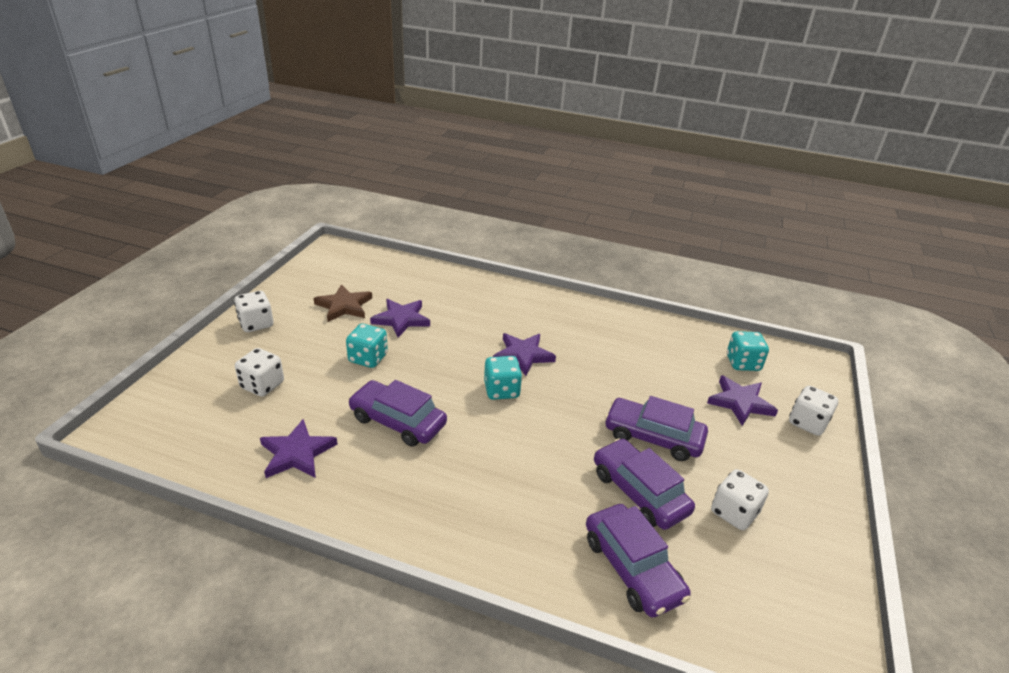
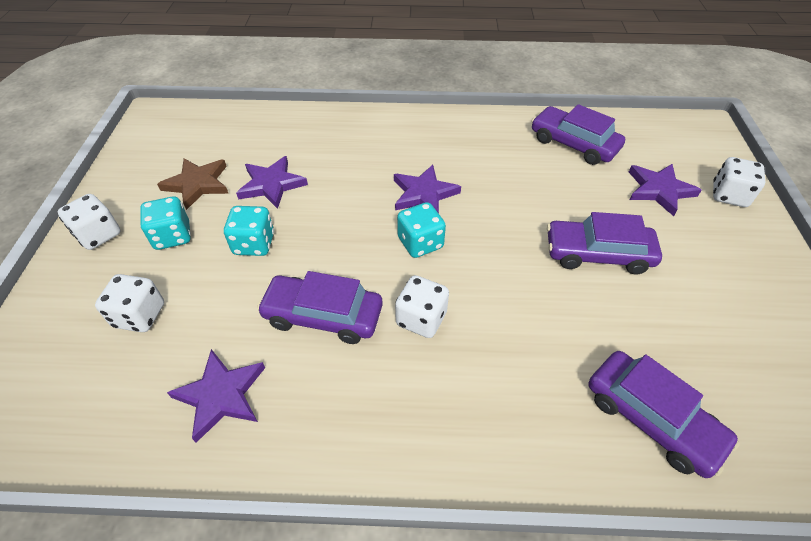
camera: 15 degrees left, 15 degrees up
(639, 492) = (615, 324): purple car -> purple car (573, 144)
(734, 512) = (714, 318): white dice -> white dice (421, 319)
(743, 363) = (640, 146): turquoise dice -> turquoise dice (172, 236)

